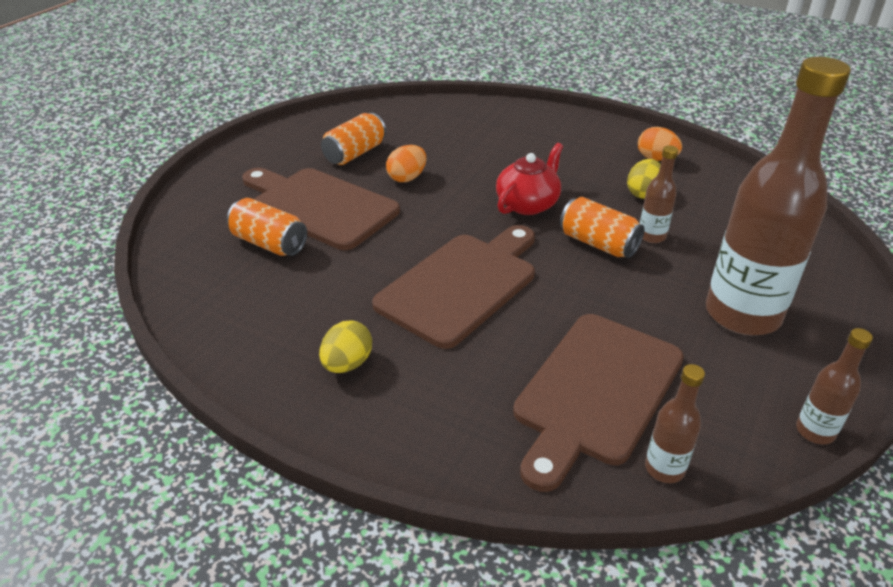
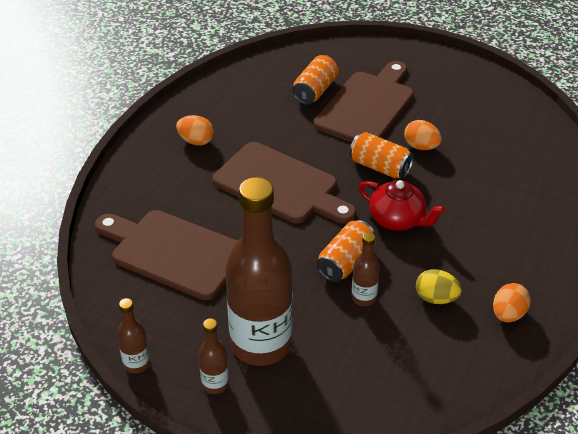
camera: 85 degrees right, 5 degrees up
(347, 364) = (196, 141): yellow egg -> orange egg
(355, 153) = (452, 114): orange can -> orange can (380, 167)
(664, 468) = (108, 281): brown bottle -> brown bottle (215, 384)

